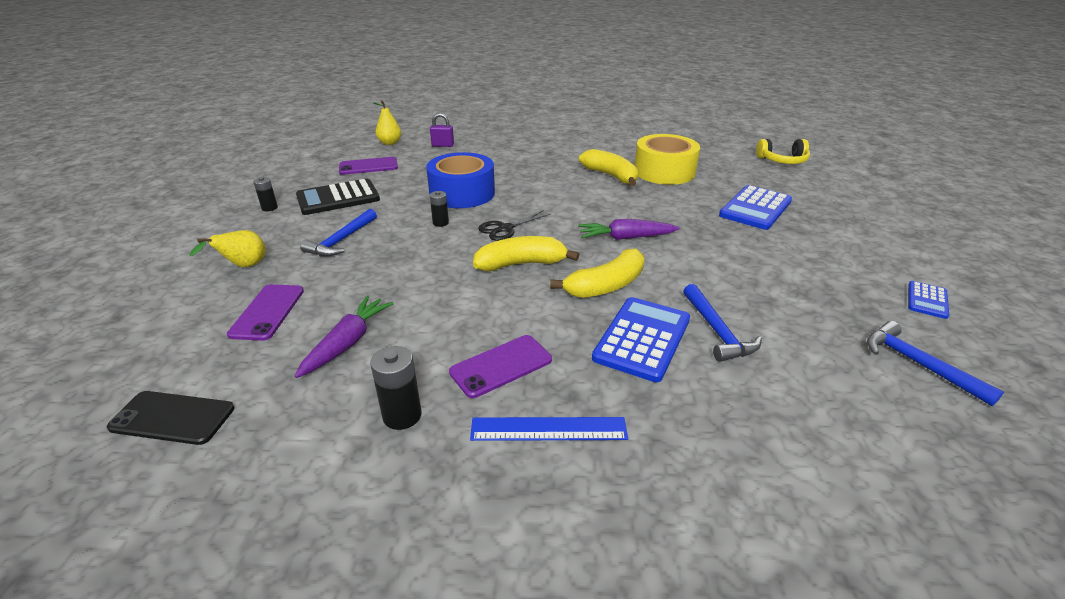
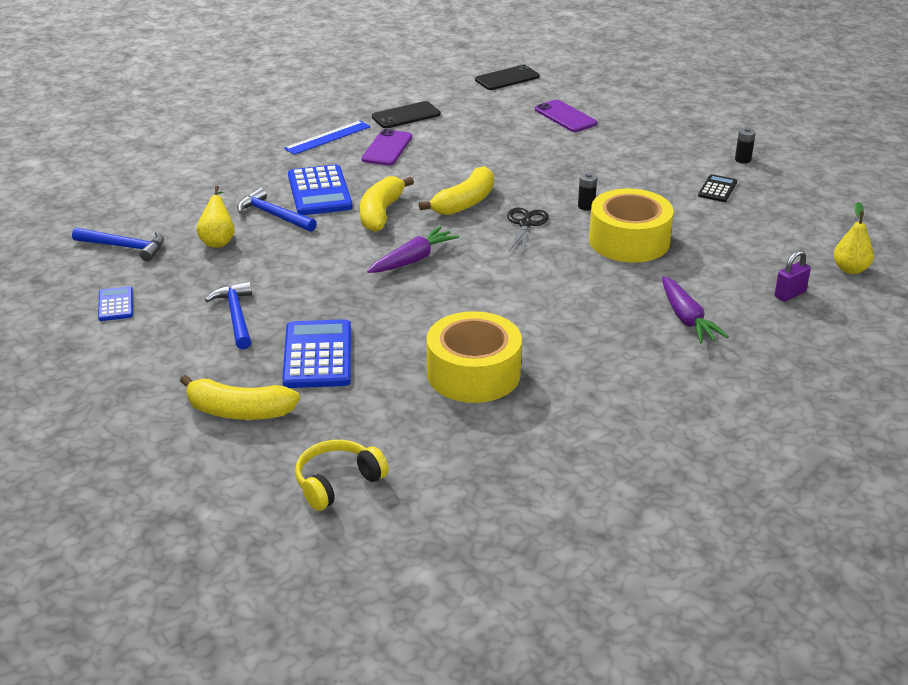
camera: 140 degrees right, 0 degrees up
(244, 266) = (643, 126): yellow pear -> yellow pear (218, 241)
(338, 198) = (717, 189): black calculator -> black calculator, size x0.53
(341, 240) = (626, 163): blue hammer -> blue hammer (236, 316)
(347, 343) = (489, 124): purple carrot -> purple carrot (687, 318)
(368, 166) = (783, 229): purple phone -> none
(402, 415) = (406, 116): black battery -> black phone
(462, 193) = (629, 241): blue tape -> yellow tape
(610, 176) = (525, 335): yellow banana -> yellow banana (239, 411)

